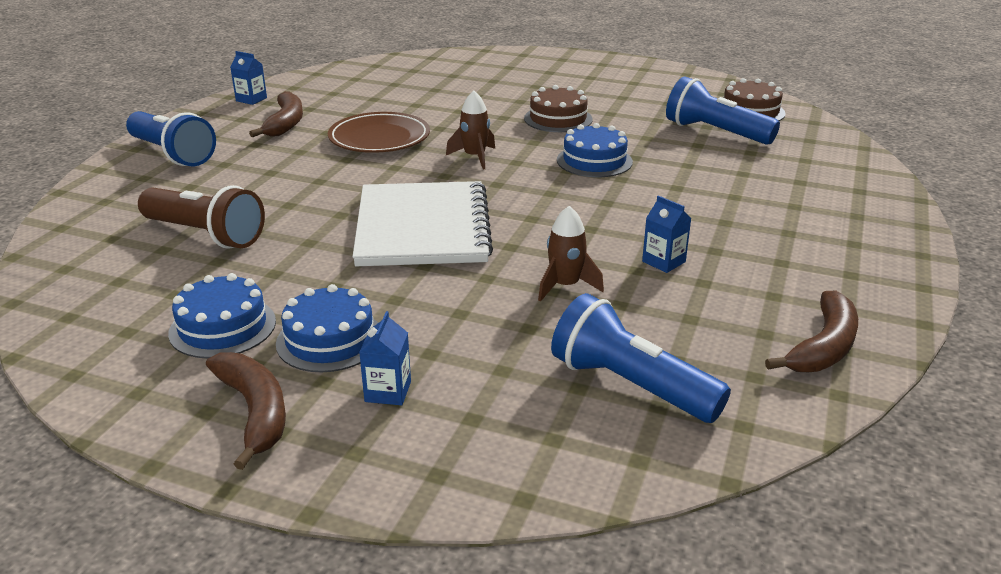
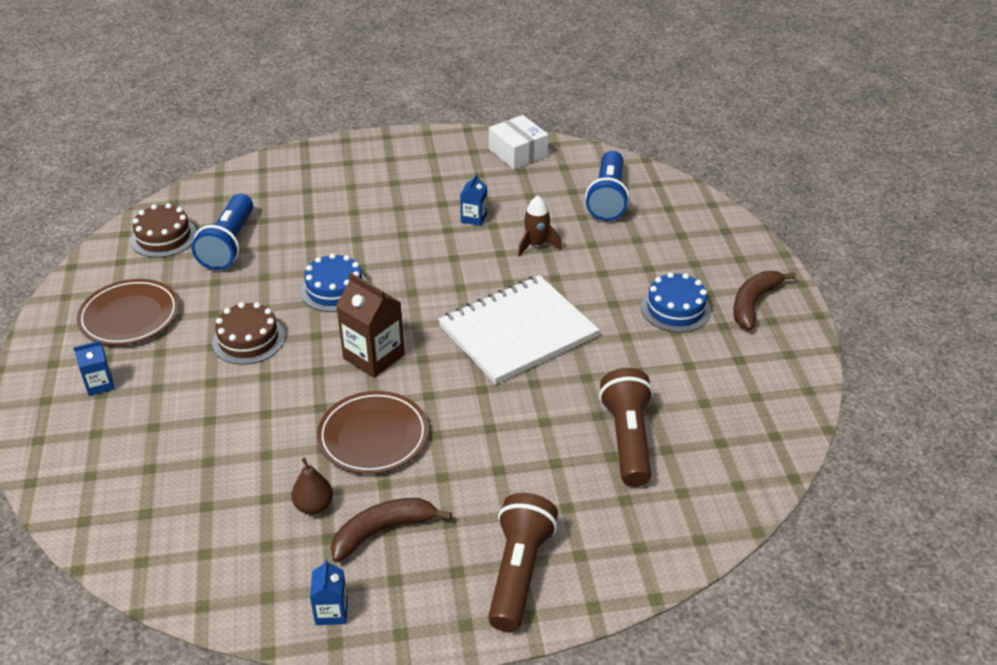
camera: 120 degrees left, 10 degrees up
(172, 154) = (519, 572): blue flashlight -> brown flashlight
(222, 327) = (710, 358): blue cake -> none
(343, 109) = (314, 506): none -> brown pear
(388, 391) = (692, 268): blue carton -> blue carton (100, 384)
(474, 157) = (373, 356): brown rocket -> brown carton
(636, 88) = (129, 316): none -> brown plate
(824, 347) = (518, 153): brown banana -> white box

